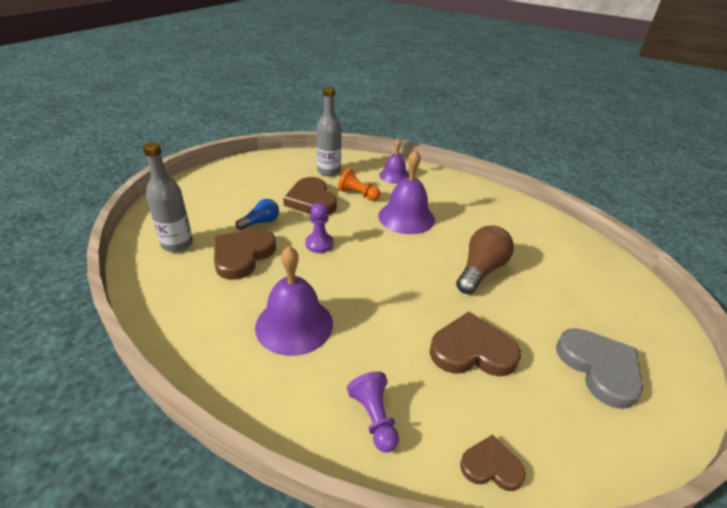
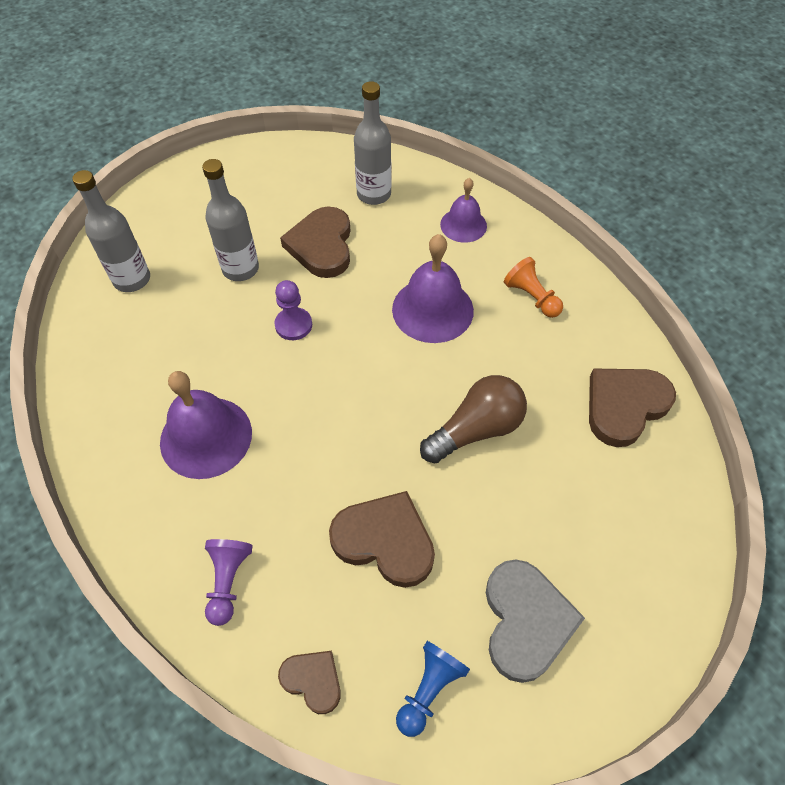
camera: 25 degrees right, 20 degrees up
(242, 255) = (196, 318): brown heart -> brown heart (624, 406)
(261, 222) = (240, 269): blue light bulb -> grey bottle
(358, 194) = (390, 249): orange pawn -> orange pawn (531, 297)
(577, 437) = (429, 689): none -> blue pawn

